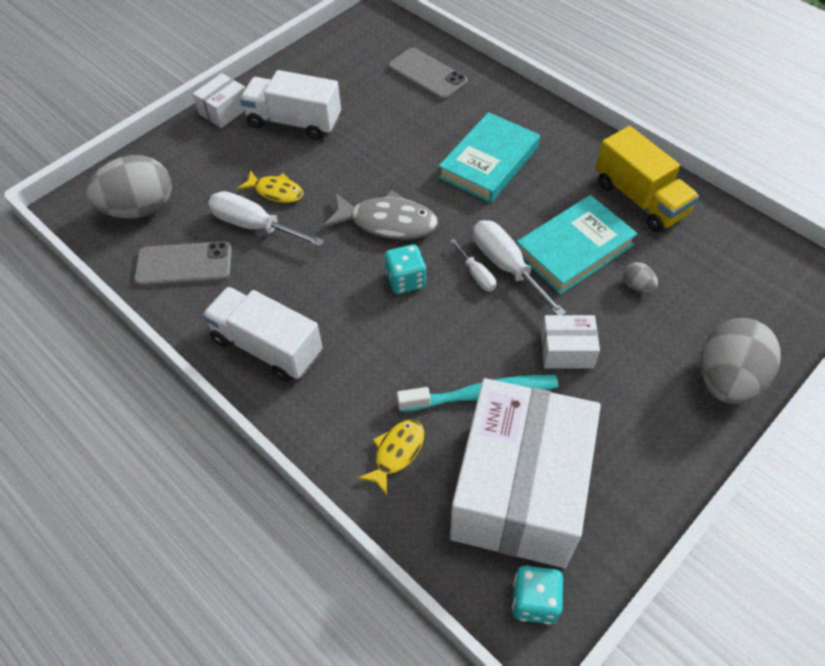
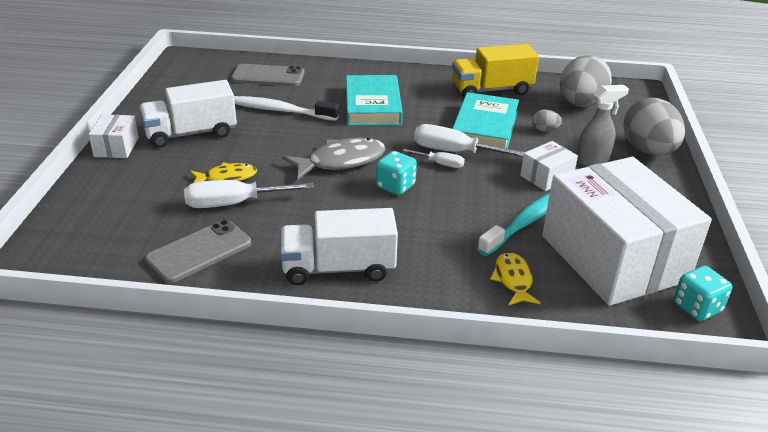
camera: 40 degrees left, 20 degrees down
(139, 209) = (108, 234): grey egg -> grey egg (580, 104)
(395, 128) = (280, 111): none -> white toothbrush
(640, 199) = (491, 90): yellow truck -> yellow truck turned 150 degrees clockwise
(645, 356) = (593, 160): none -> grey spray bottle

